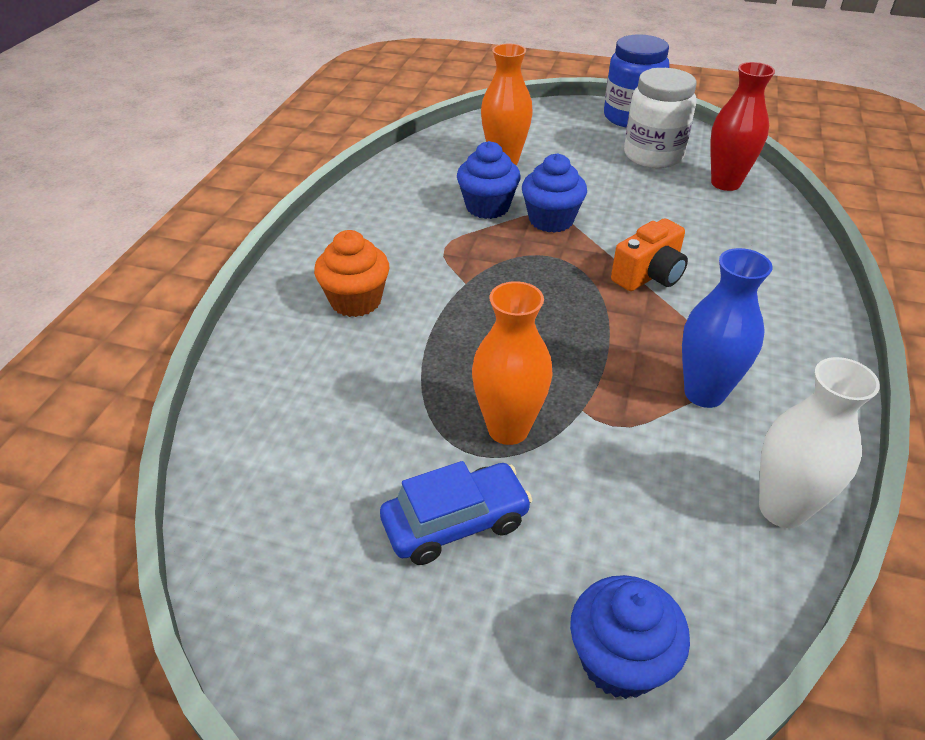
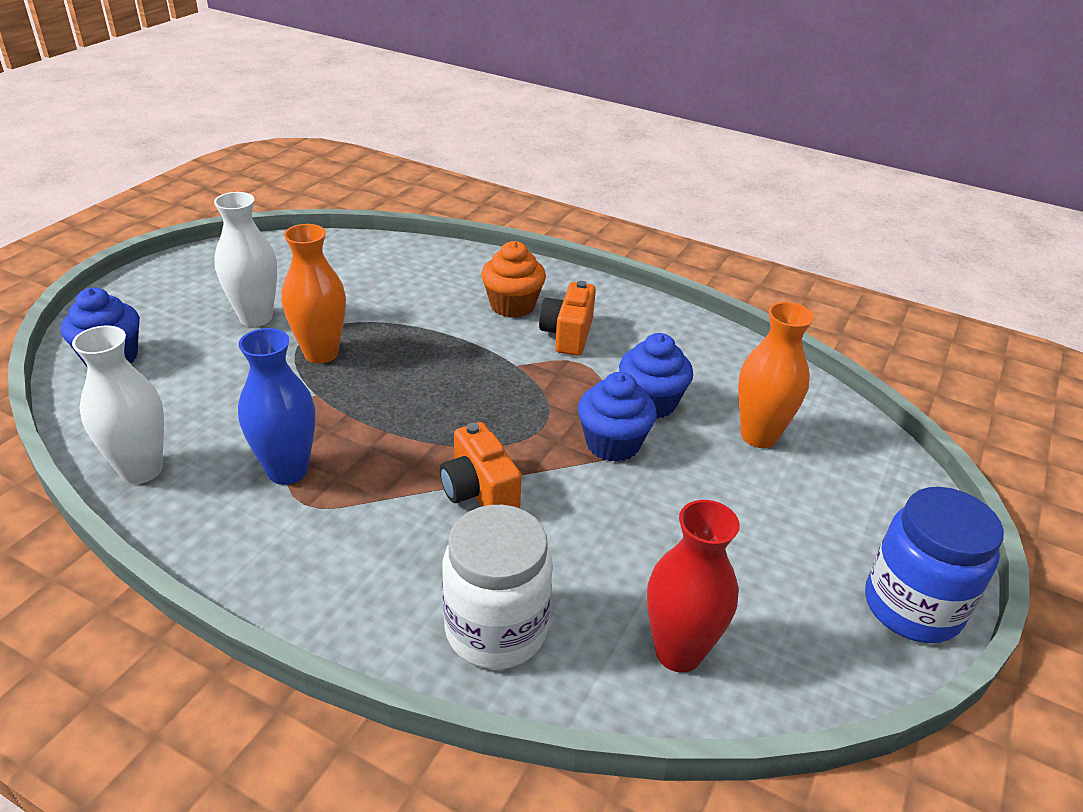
camera: 100 degrees right, 5 degrees down
(401, 259) = (567, 335): none -> orange camera
(455, 523) = (256, 318): blue car -> white vase
(653, 155) = (773, 591): white jar -> white jar (496, 630)

